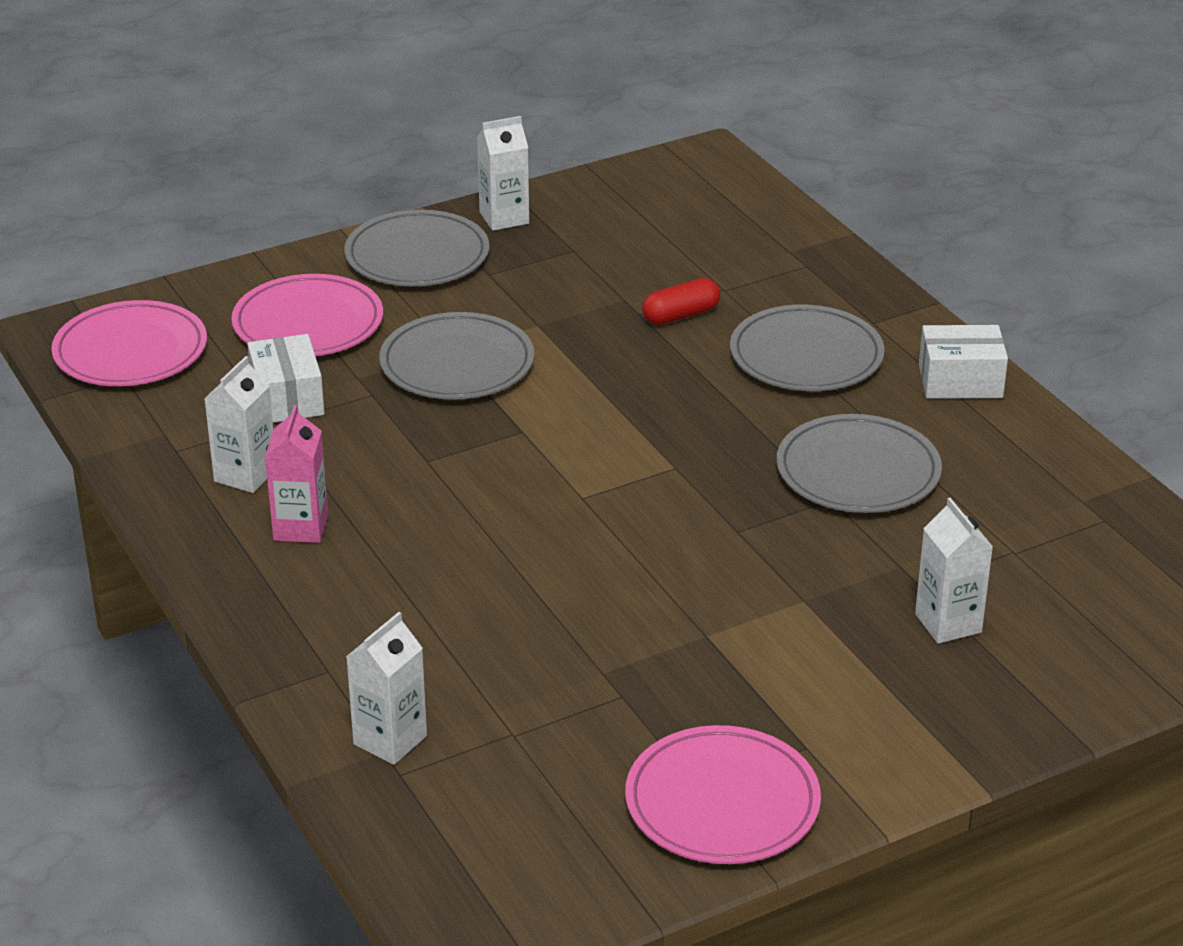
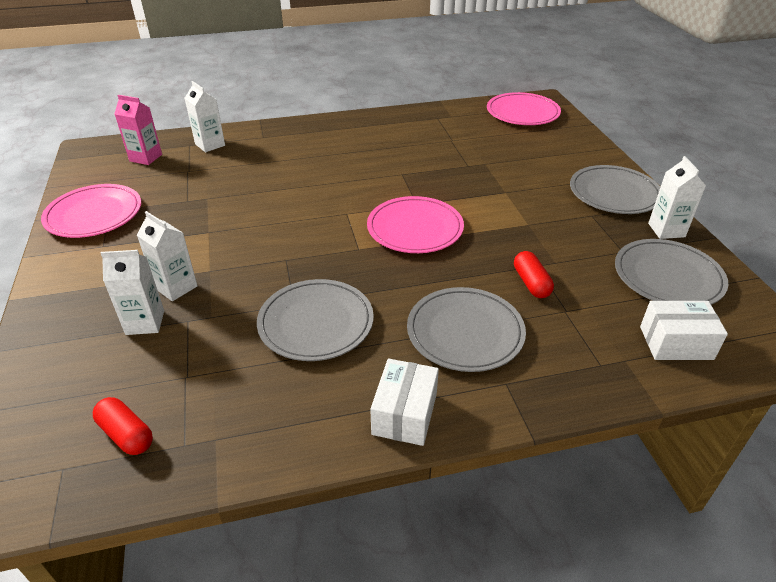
camera: 105 degrees right, 5 degrees up
(245, 475) = (411, 130): white carton -> white carton (176, 287)
(287, 398) = (471, 144): white box -> white box (676, 343)
(300, 527) = (364, 139): pink carton -> pink carton (146, 158)
(308, 323) = (541, 155): pink plate -> pink plate (415, 228)
(457, 364) = (490, 192): grey plate -> grey plate (668, 277)
(1123, 567) = (126, 434): none -> red capsule

